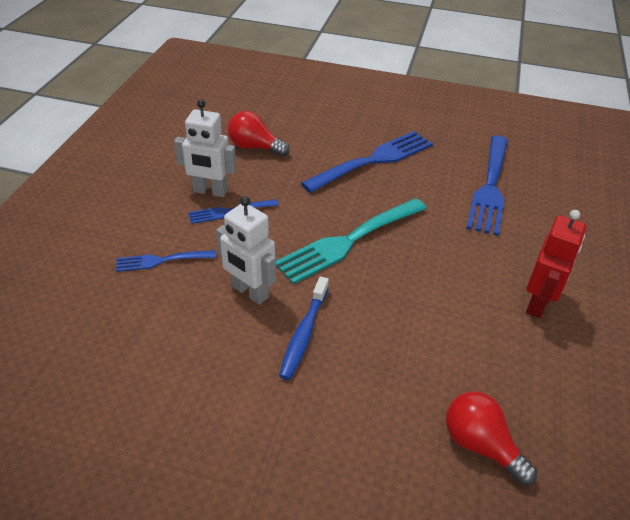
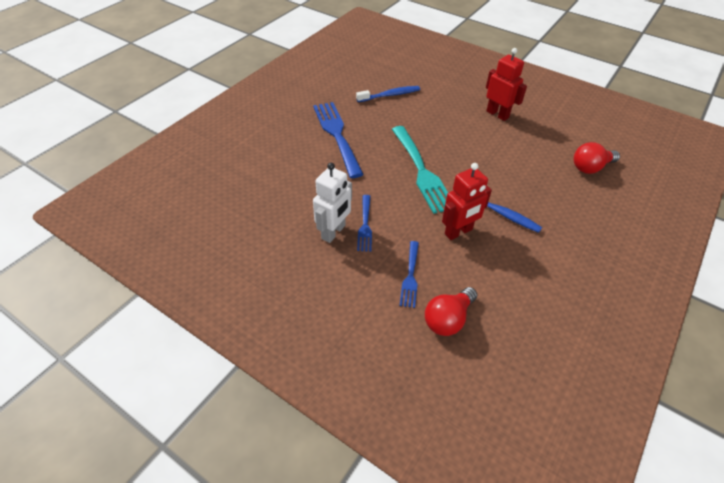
camera: 70 degrees left, 5 degrees up
(249, 292) = (458, 232): white robot -> red robot
(254, 147) = (285, 193): red light bulb -> red light bulb (448, 319)
(490, 187) = (390, 95): blue fork -> blue toothbrush

